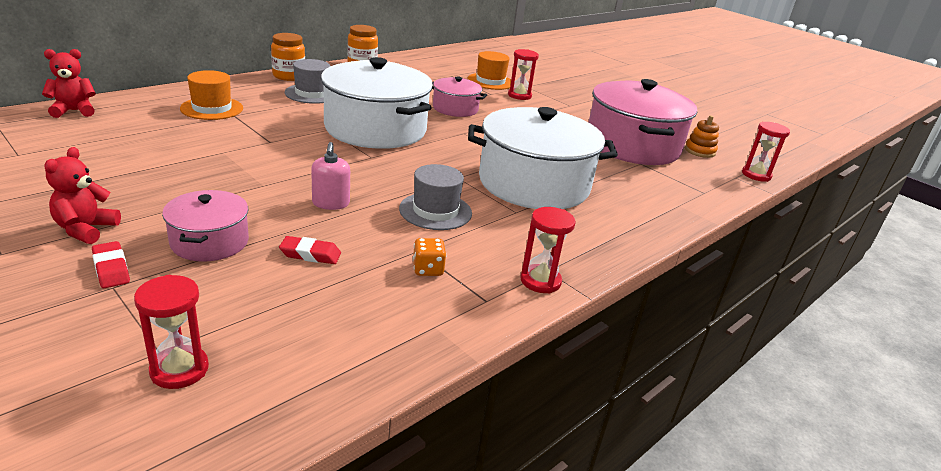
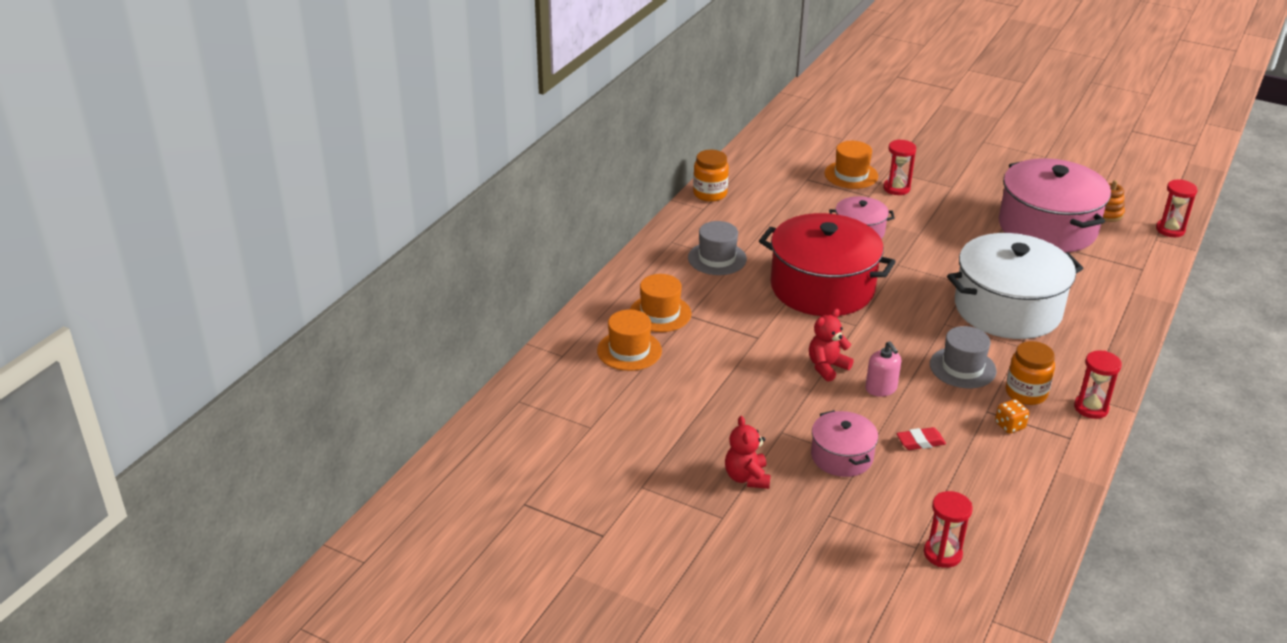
camera: 15 degrees left, 5 degrees up
(74, 111) = (556, 361): red teddy bear -> red teddy bear (827, 367)
(111, 269) = (809, 502): red eraser -> none
(146, 121) = (629, 350): none -> orange hat
(289, 76) = (666, 240): orange jar -> orange jar (1026, 393)
(375, 129) = (822, 287): white pot -> red pot

